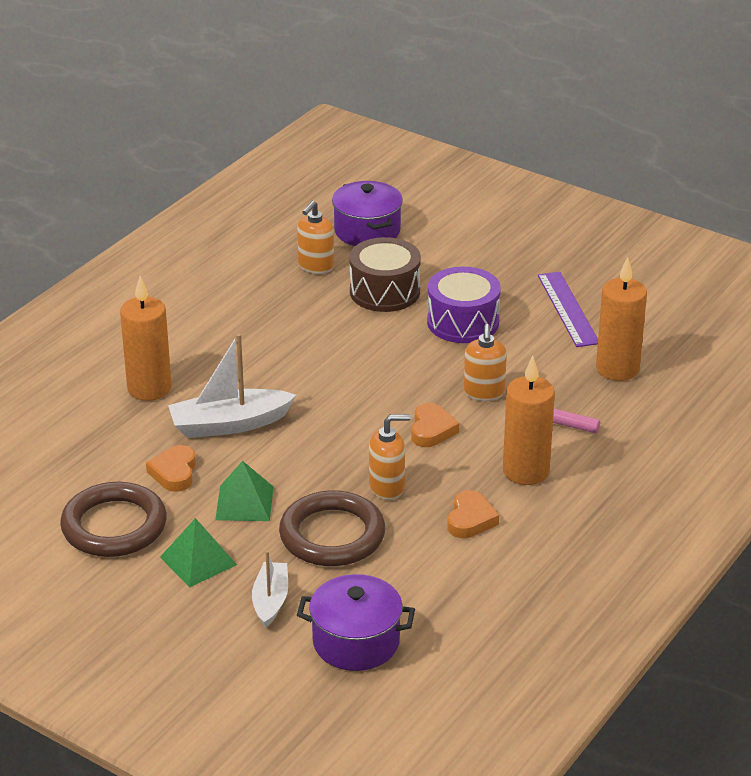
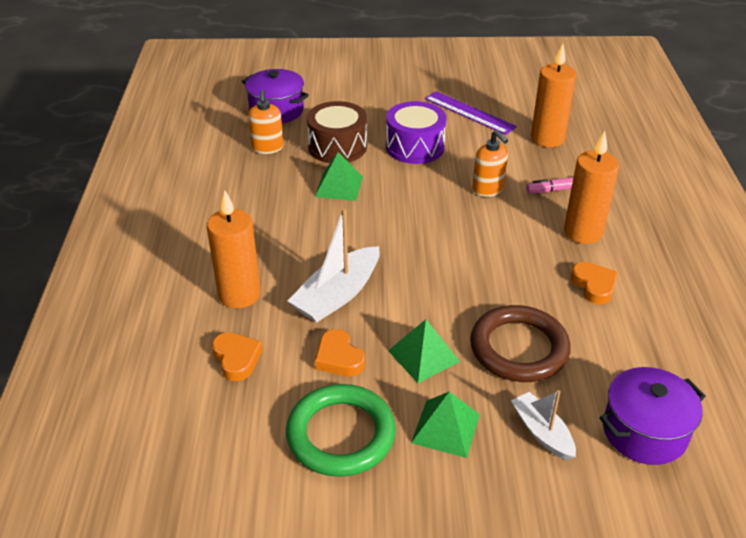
camera: 35 degrees left, 5 degrees up
(114, 526) = (341, 434): brown ring -> green ring
(341, 331) = (339, 186): none -> green pyramid
(387, 487) = (510, 289): orange soap dispenser -> none
(432, 430) = (487, 231): orange heart -> orange heart (237, 359)

